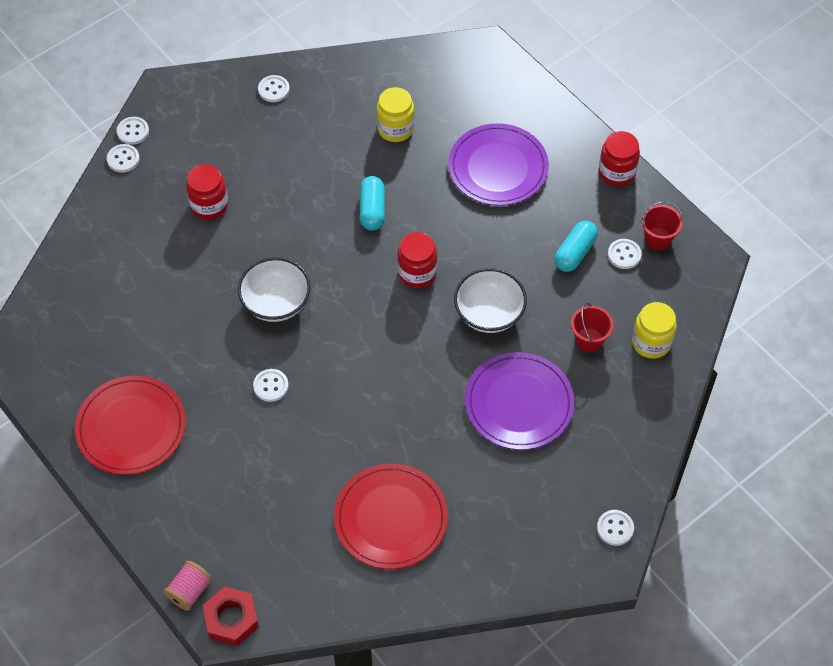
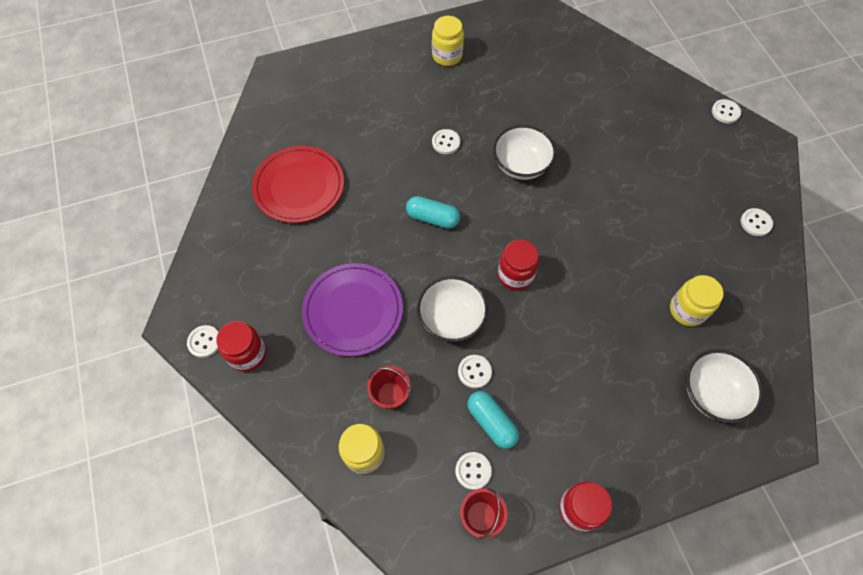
camera: 110 degrees right, 5 degrees up
(123, 159) = (696, 100): white button -> white button (474, 372)
(131, 427) = (447, 56): red plate -> yellow jar
(189, 591) = (308, 60): pink spool -> none
(209, 205) = (633, 145): red jar -> red jar (248, 354)
(231, 619) = (276, 76): red nut -> none
(372, 210) = (595, 261): turquoise capsule -> turquoise capsule (432, 218)
(471, 99) = (712, 393): none -> white bowl
(498, 167) = (616, 388): purple plate -> none

